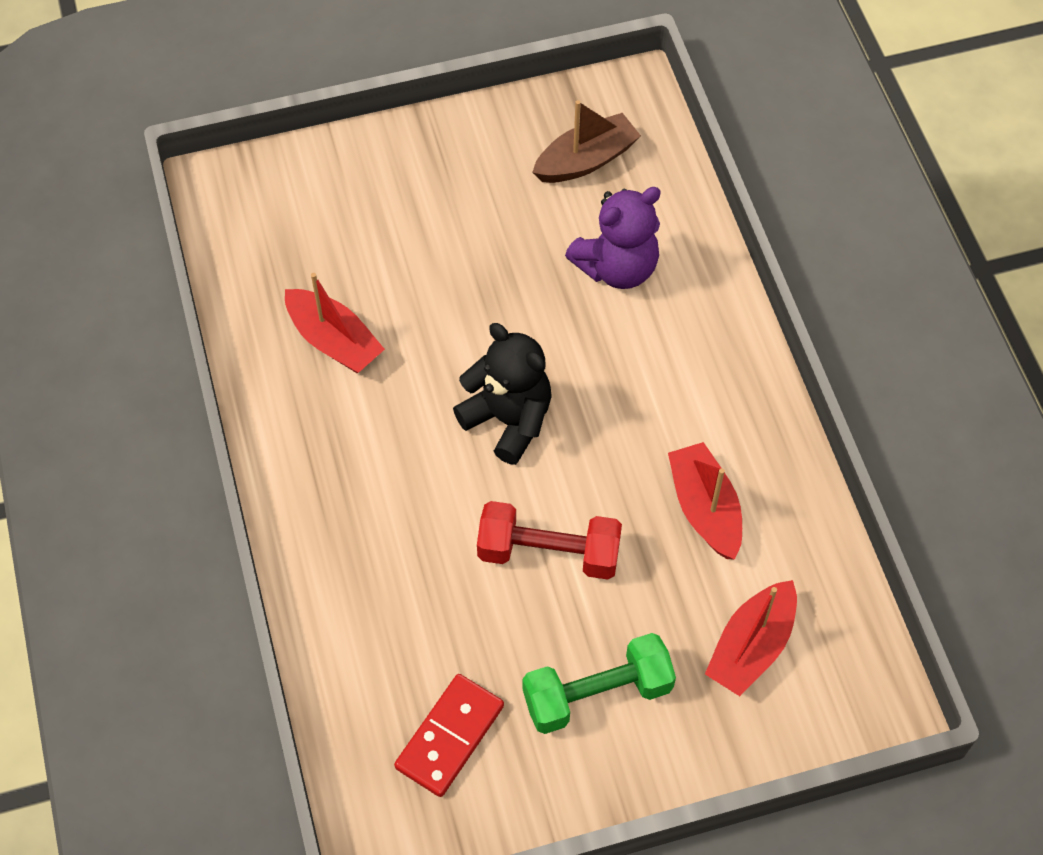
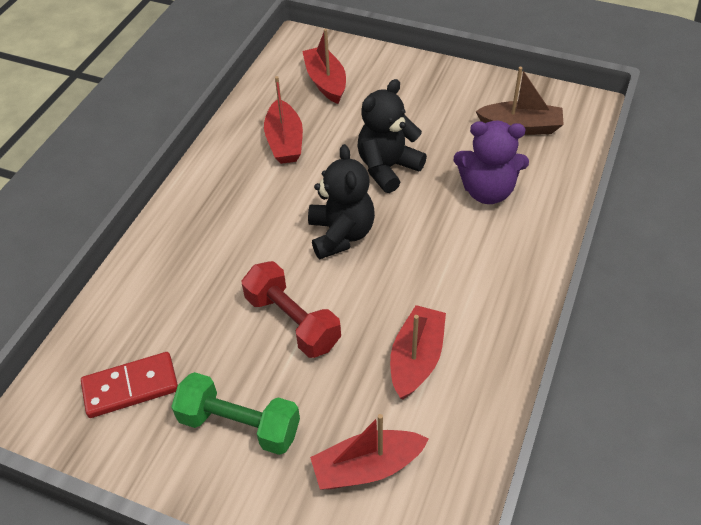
camera: 40 degrees right, 10 degrees down
(306, 227) = (326, 82): none -> red boat
(485, 304) = (387, 168): none -> black teddy bear

